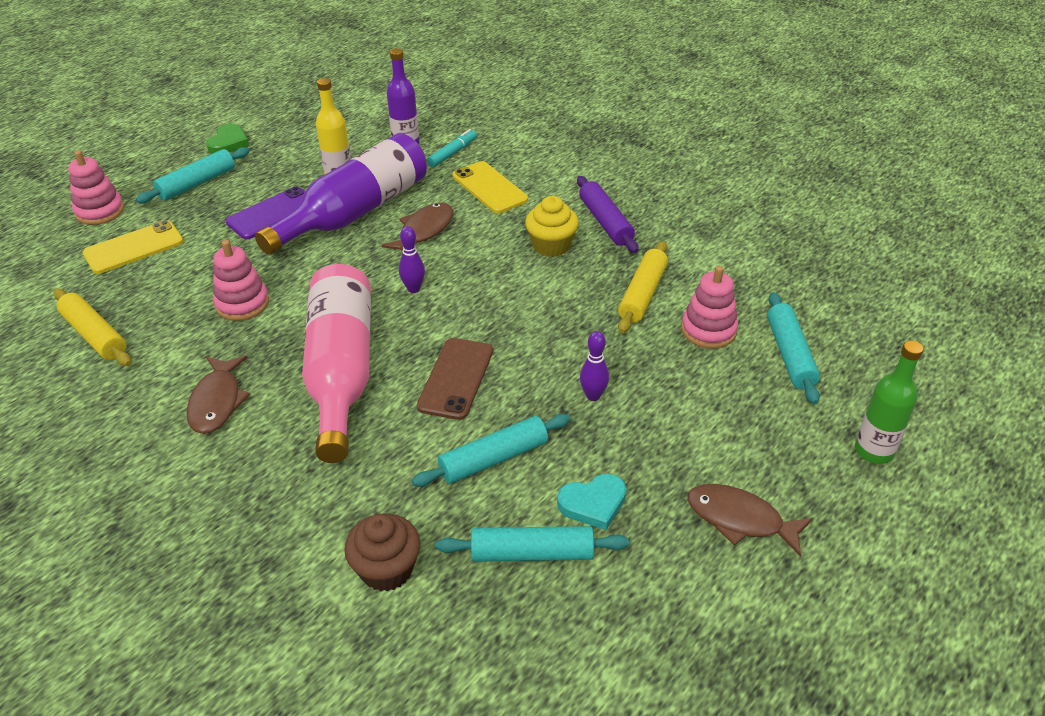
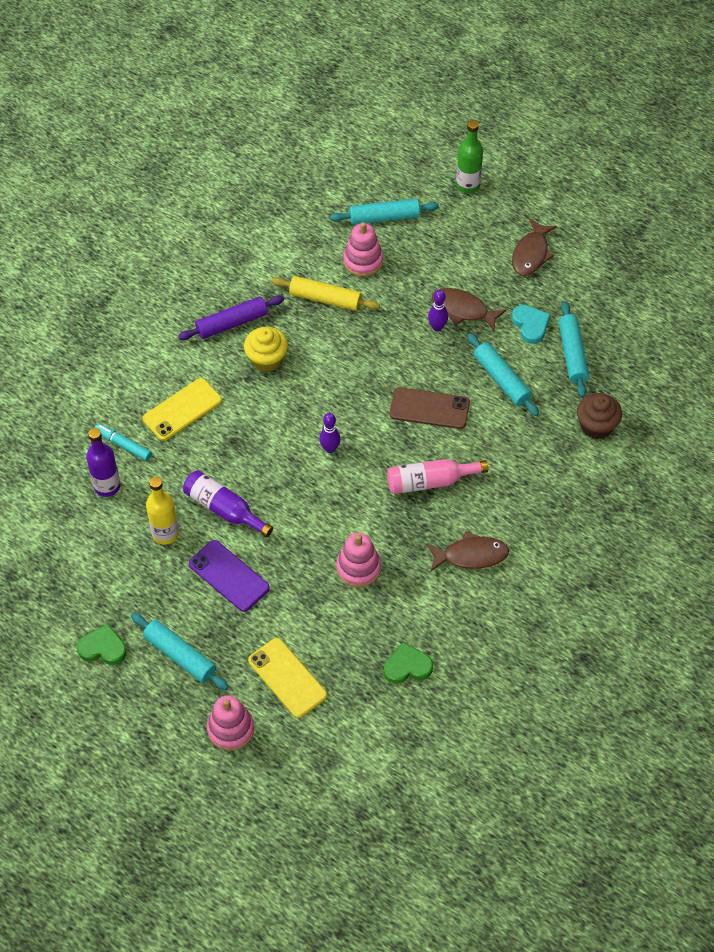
camera: 95 degrees left, 15 degrees up
(95, 335) = (407, 666): yellow rolling pin -> green heart
(341, 371) = (430, 481): pink bottle -> pink bottle, size x0.57
(356, 212) = (224, 509): purple bottle -> purple bottle, size x0.57
(424, 231) = (250, 452): brown fish -> brown fish (463, 310)

